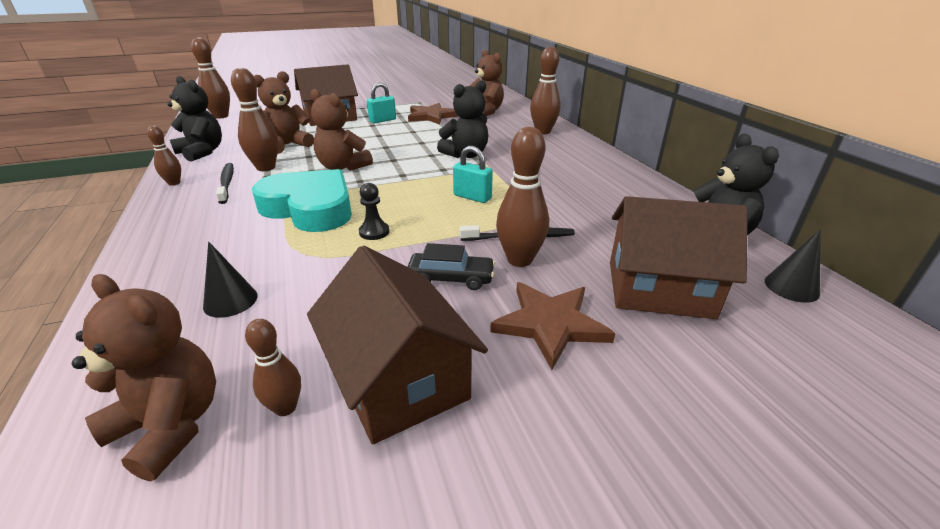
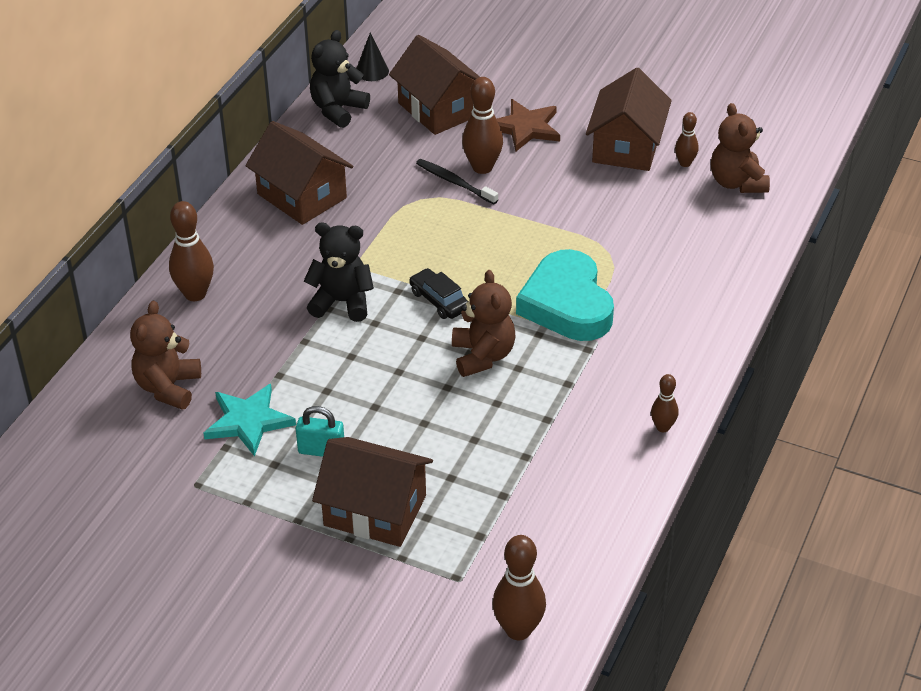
camera: 135 degrees left, 10 degrees up
(202, 152) = (604, 494): black teddy bear -> none
(227, 183) = (612, 394): black toothbrush -> none
(230, 301) = (680, 238): black cone -> none
(266, 168) = (557, 404): brown bowling pin -> none
(287, 145) = (497, 449): brown teddy bear -> none
(374, 232) = (544, 245): black pawn -> none
(431, 116) = (248, 421): brown star -> turquoise star
(451, 278) = (540, 180): black car -> black car (439, 300)
(472, 197) = (427, 238): turquoise padlock -> none
(595, 181) = (302, 196): none -> brown house

